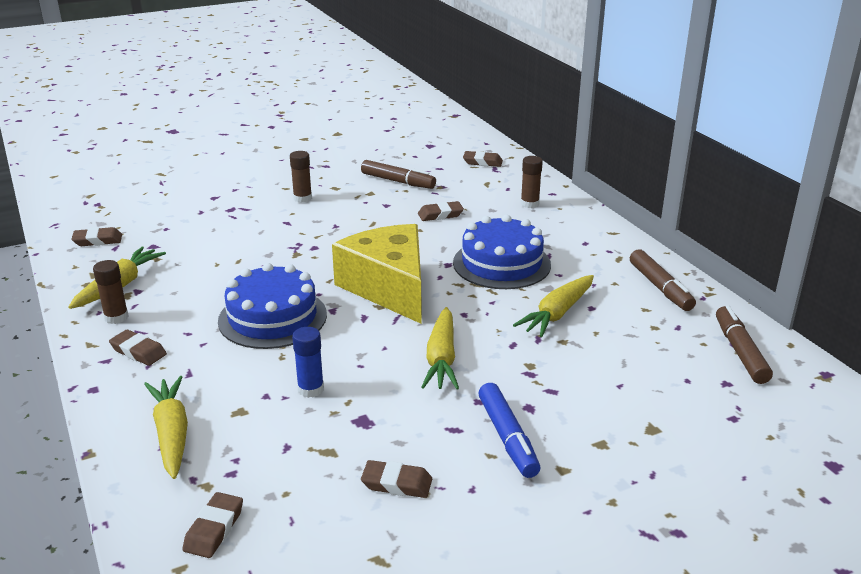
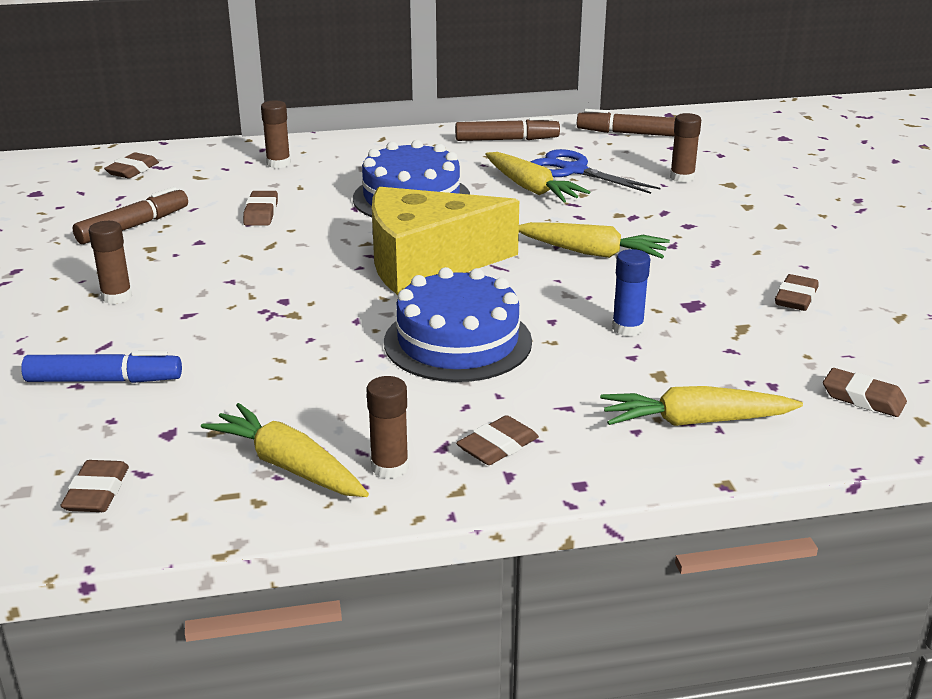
camera: 75 degrees left, 0 degrees up
(507, 437) = (733, 240): blue marker -> blue marker (104, 380)
(614, 330) = (574, 171): none -> blue scissors
(645, 395) = (682, 177): none -> brown glue stick

